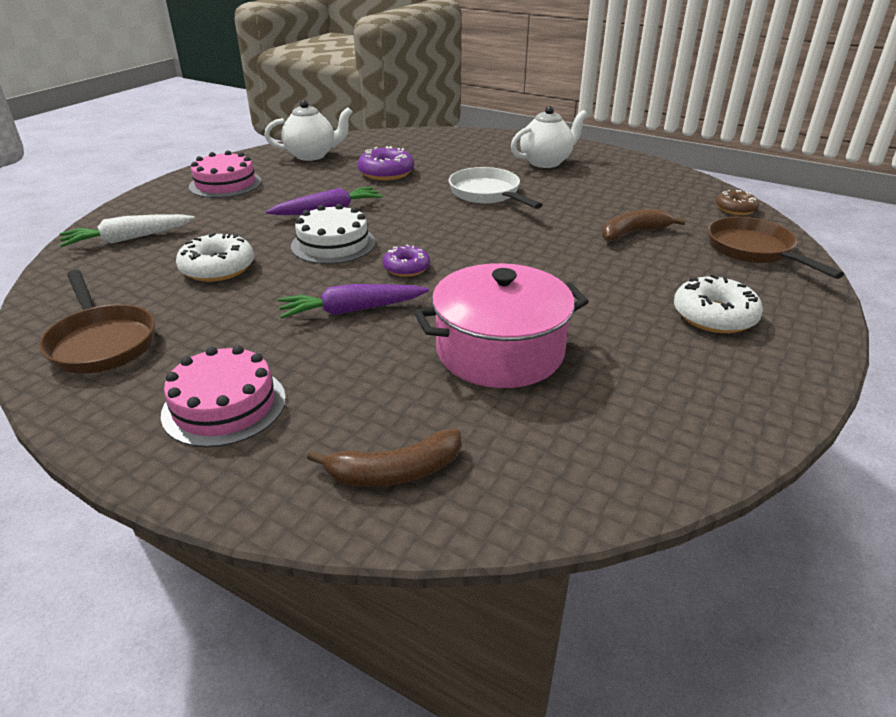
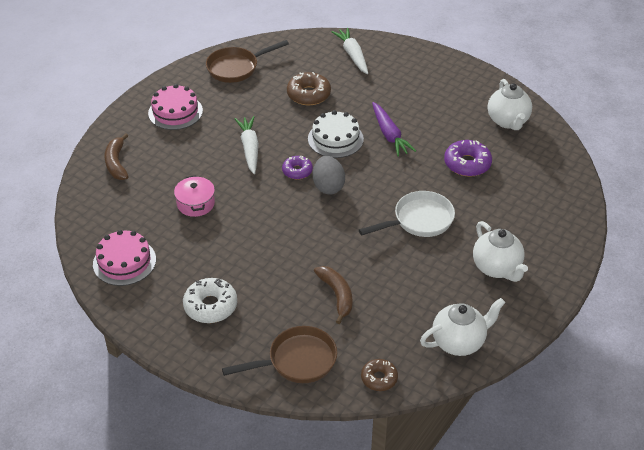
camera: 95 degrees right, 10 degrees up
(218, 268) = (308, 94): white donut -> brown donut
(225, 184) = (443, 82): pink cake -> pink cake (124, 262)
(352, 310) = (249, 149): purple carrot -> white carrot
(437, 245) = (328, 186): none -> grey egg
(500, 351) = (195, 203): pink pot -> pink pot, size x0.54
(656, 177) = (459, 342): none -> white teapot

